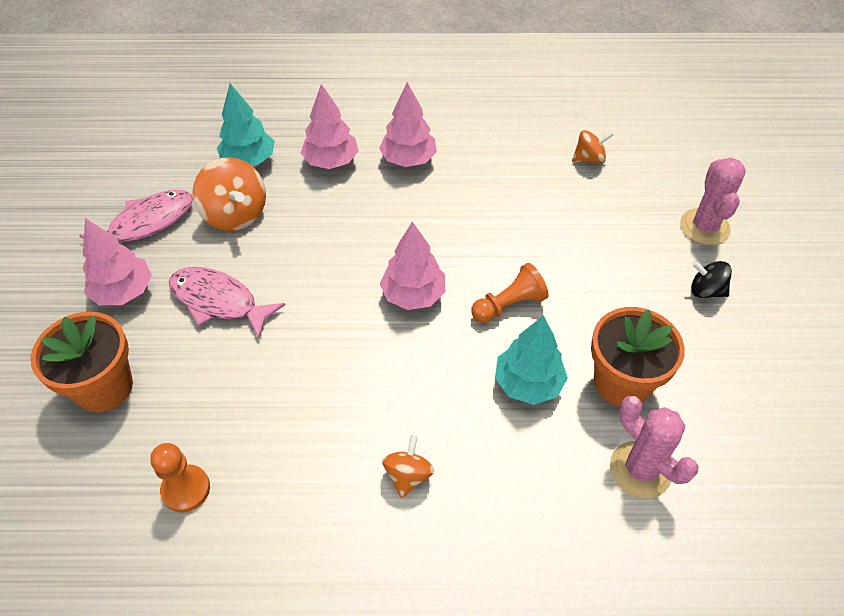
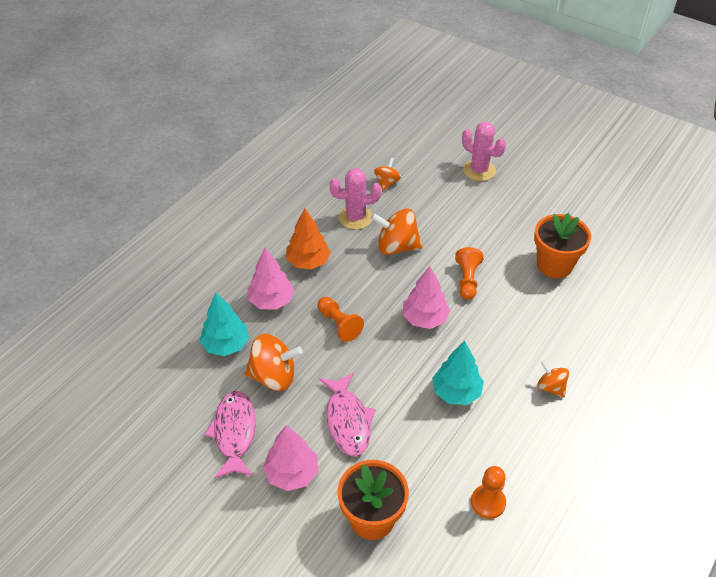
camera: 55 degrees left, 5 degrees down
(218, 301) = (347, 421): pink fish -> pink fish turned 75 degrees counterclockwise
(343, 227) = (339, 324): none -> orange pawn
(408, 159) = (308, 262): pink tree -> orange tree
(499, 216) = (396, 247): none -> orange spinning top
(528, 383) = (527, 302): turquoise tree -> turquoise tree (456, 392)
(640, 469) = (610, 290): pink cactus -> pink cactus (355, 217)
(706, 291) = (521, 197): black spinning top -> none

